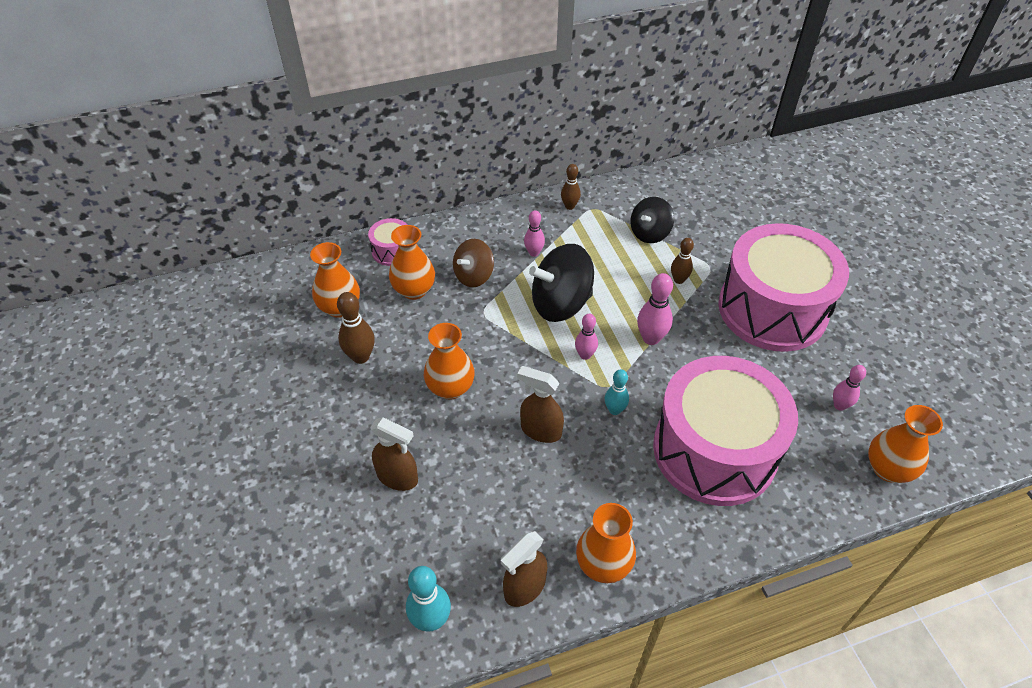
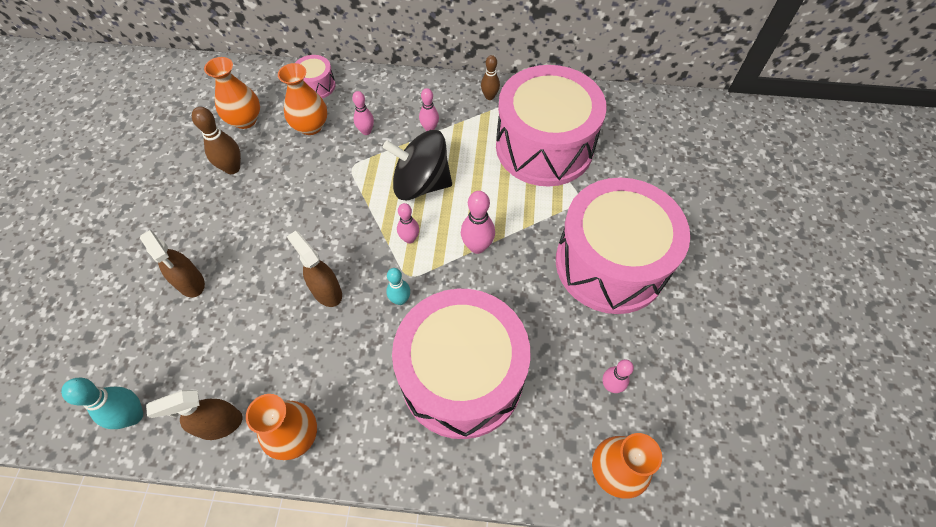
camera: 25 degrees right, 10 degrees up
(450, 388) = (281, 223): orange vase -> none
(474, 276) = (366, 131): brown spinning top -> pink bowling pin
(649, 233) = (544, 146): black spinning top -> pink drum
(678, 280) = (540, 201): brown bowling pin -> none

